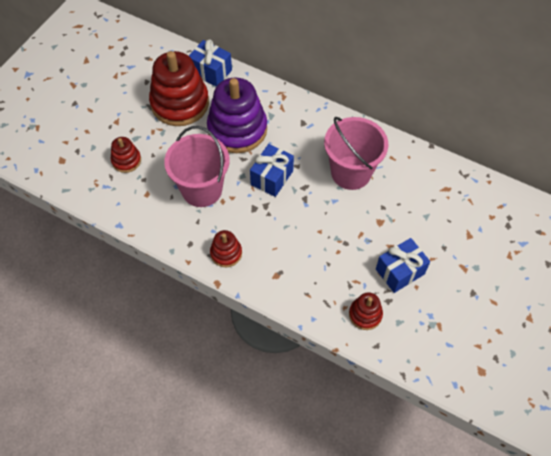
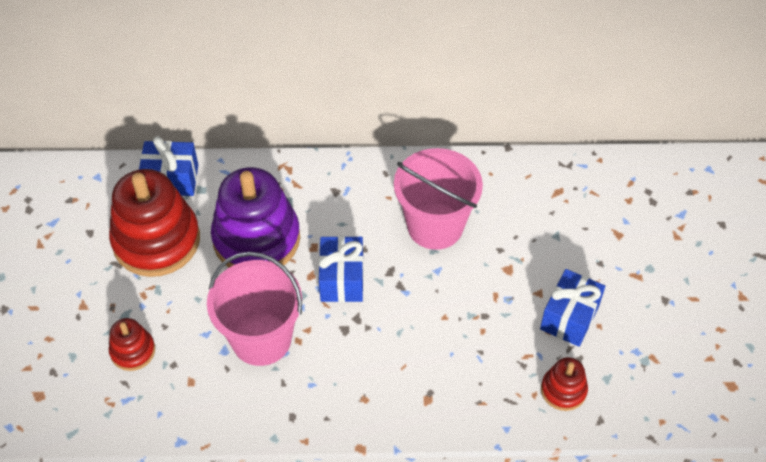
camera: 30 degrees left, 5 degrees down
(226, 253) = (347, 404): red stacking toy -> none

